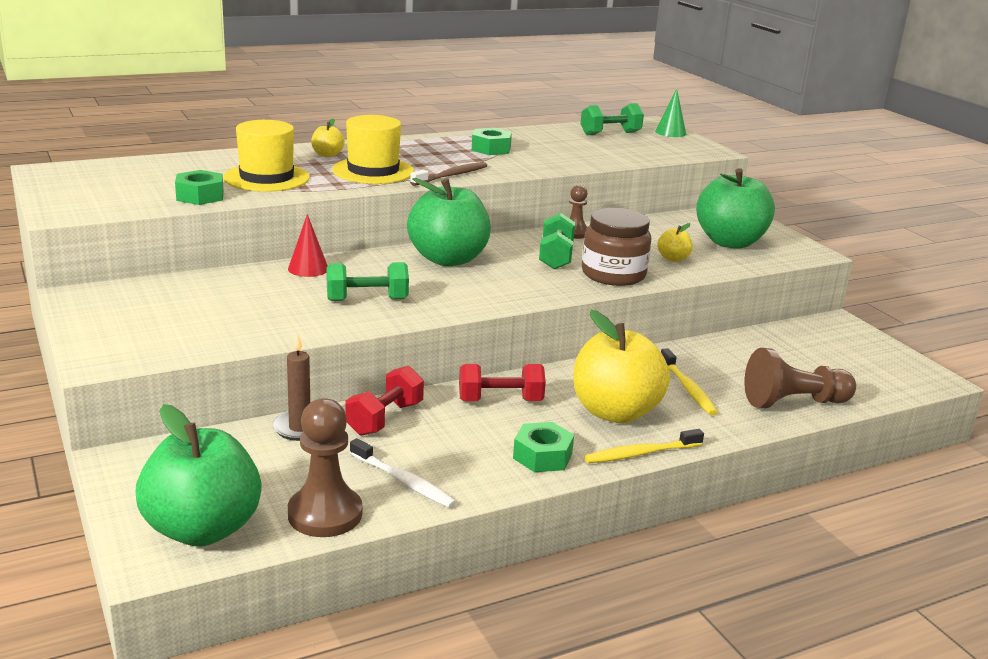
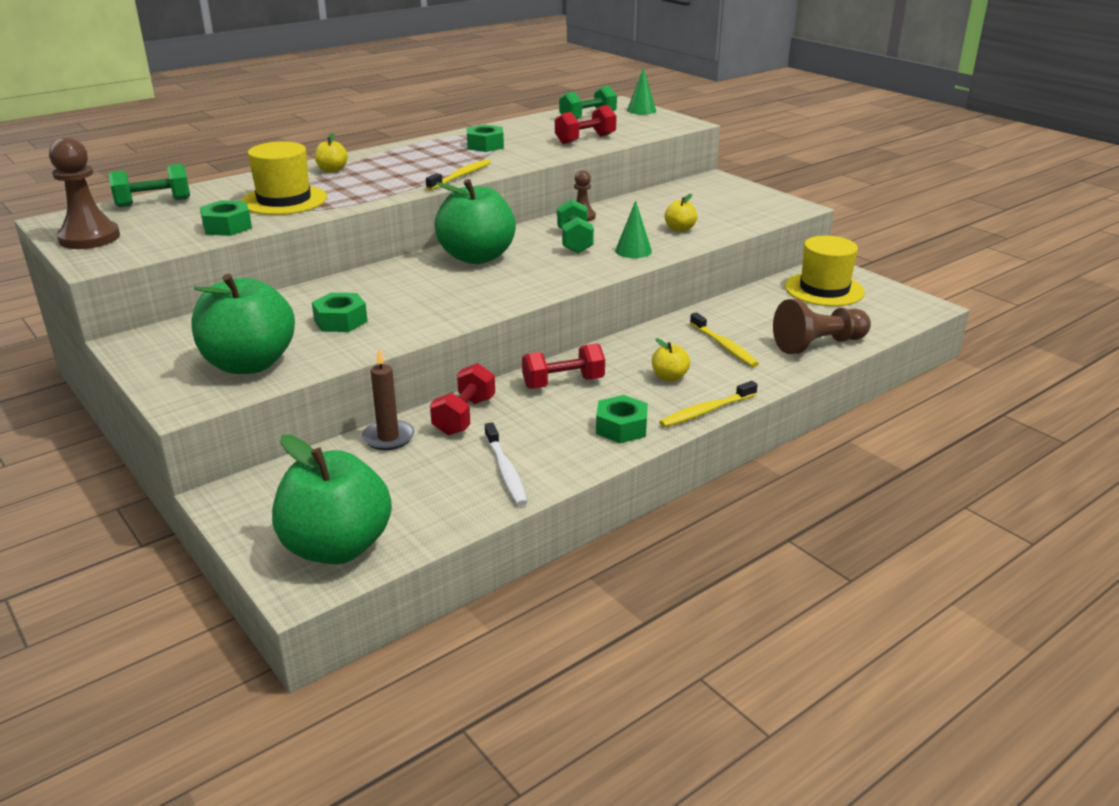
camera: 10 degrees left, 5 degrees up
(284, 303) = (340, 321): none -> green nut
(308, 268) = (348, 284): red cone -> none
(325, 514) = (446, 513): brown pawn -> brown pawn (89, 238)
(367, 300) = (418, 306): green dumbbell -> green dumbbell (153, 203)
(373, 171) = (384, 180): yellow hat -> yellow hat (824, 289)
(403, 481) = (505, 471): white toothbrush -> white toothbrush turned 45 degrees clockwise
(451, 176) = (461, 176): brown toothbrush -> yellow toothbrush
(597, 154) = (585, 139): none -> red dumbbell
(613, 274) = (633, 251): brown jar -> green cone
(615, 412) = (669, 377): yellow apple -> yellow apple, size x0.44
(730, 242) = (723, 207): green apple -> green apple (249, 364)

